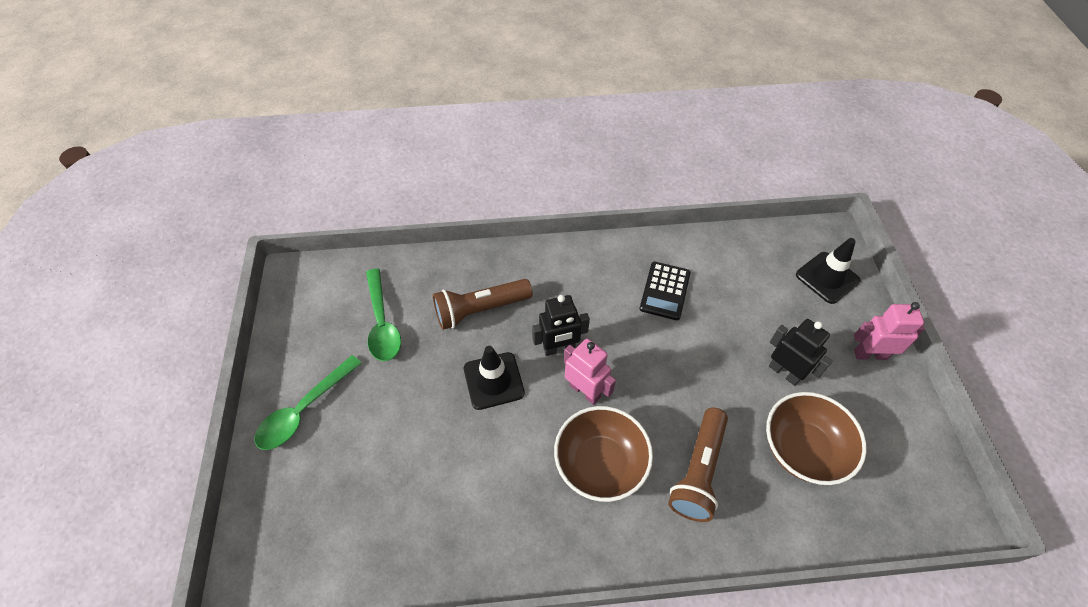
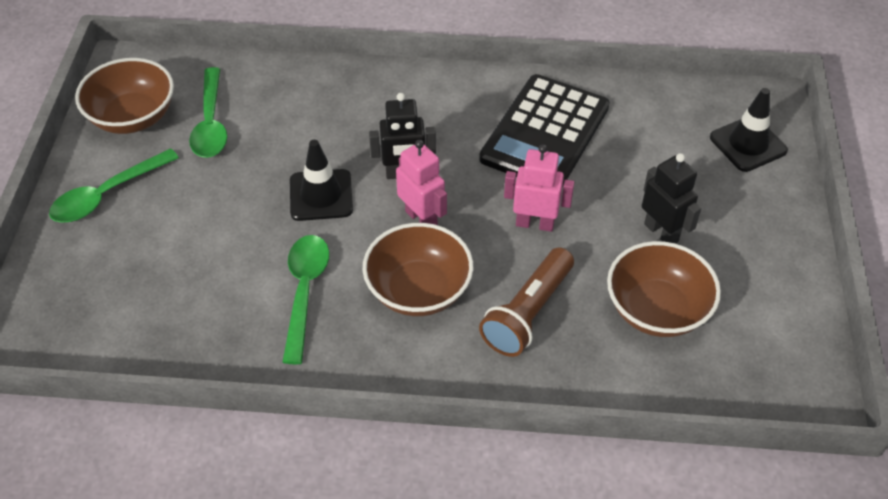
camera: 10 degrees right, 5 degrees down
(312, 327) = (133, 117): none -> brown bowl
(480, 310) = (324, 124): brown flashlight -> none
(502, 483) = (304, 292): none -> green spoon
(665, 291) = (545, 133): black calculator -> black calculator, size x1.81
(870, 354) = (772, 228): pink robot -> pink robot (535, 223)

